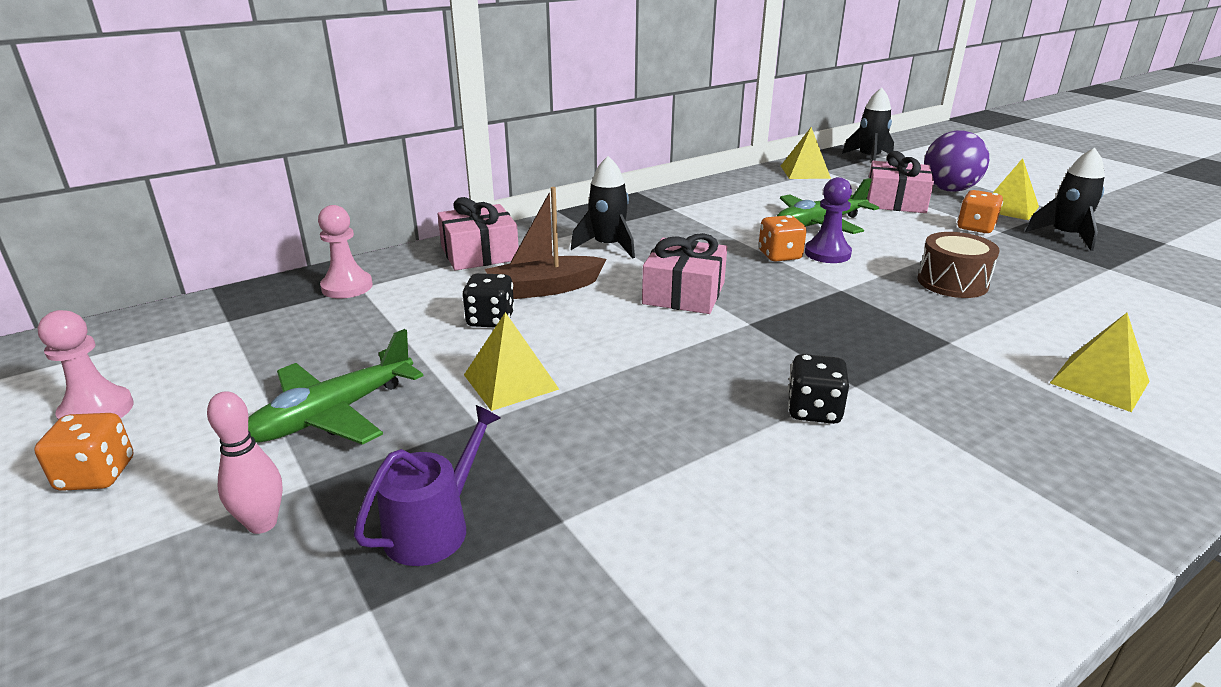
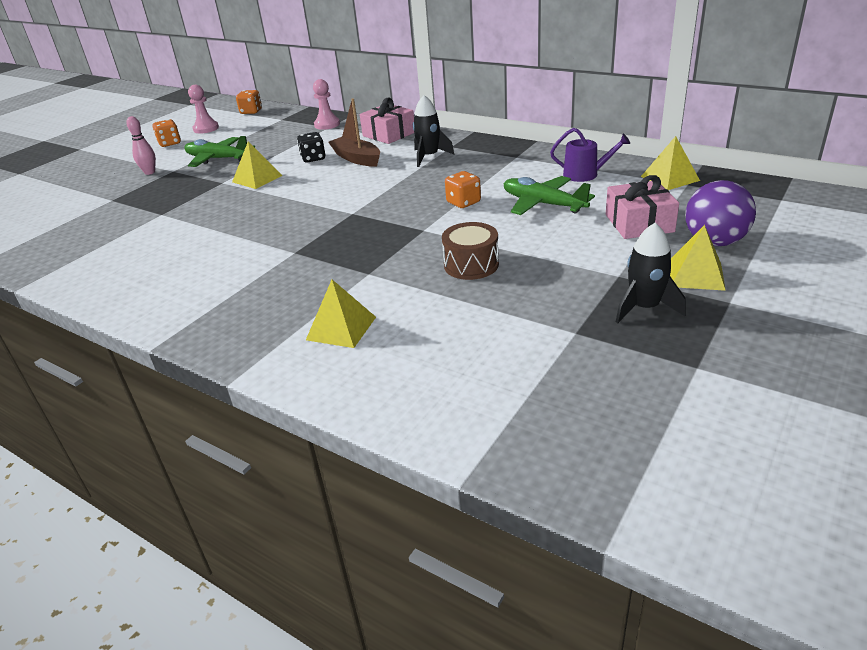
camera: 70 degrees right, 5 degrees up
(434, 527) = (153, 196): purple watering can -> purple watering can (585, 174)
(684, 293) = (378, 189): pink gift -> none
(813, 411) = (262, 245): black dice -> none
(827, 253) = (483, 216): purple pawn -> none
(869, 158) = (761, 195): black rocket -> none
(975, 228) = (612, 263): orange dice -> orange dice (251, 112)

